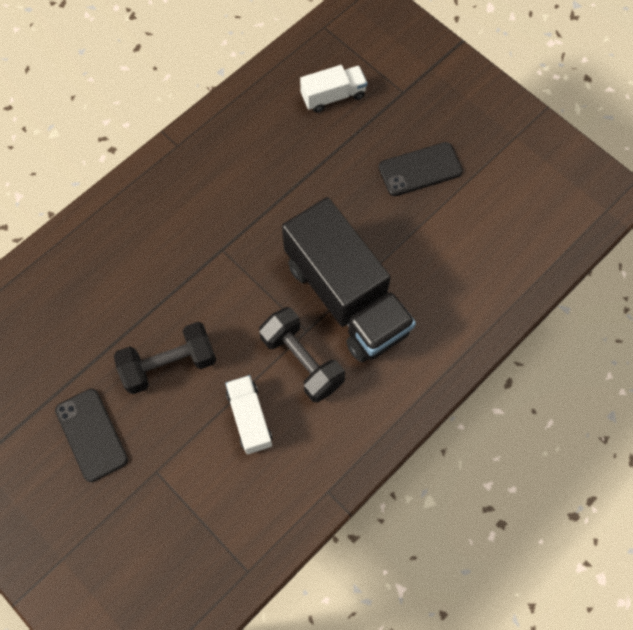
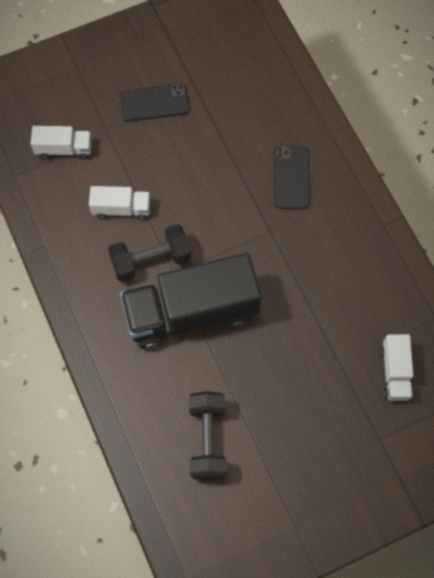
camera: 110 degrees right, 0 degrees up
(169, 364) = (187, 166): black dumbbell -> black dumbbell (207, 439)
(191, 522) = (64, 149): none -> white truck
(420, 169) = (290, 421): black phone -> black phone (291, 177)

